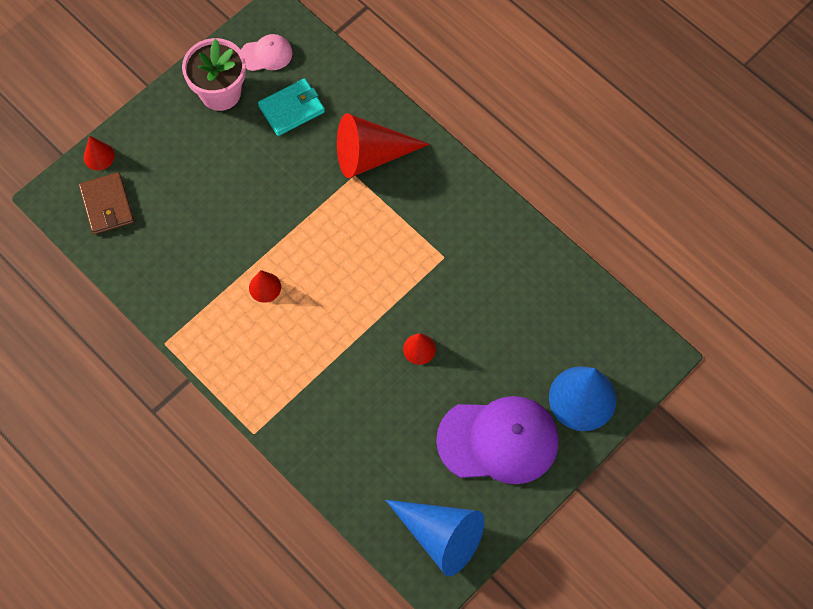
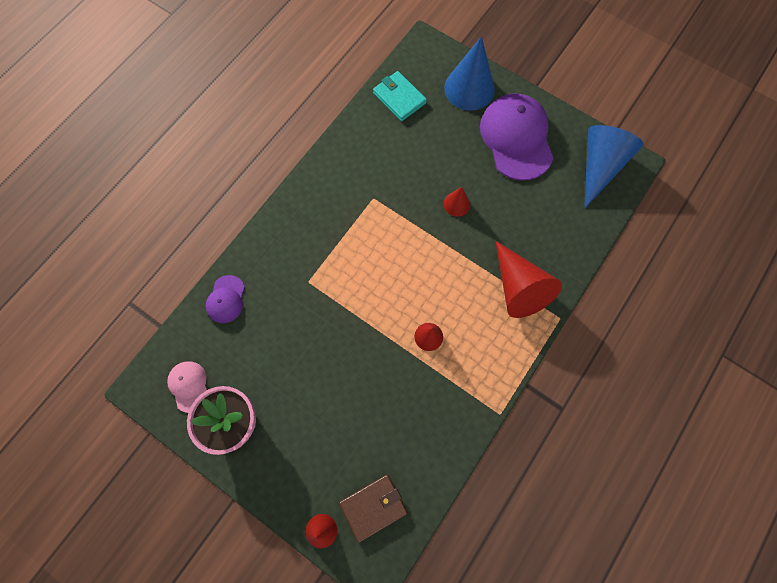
camera: 100 degrees left, 5 degrees up
(291, 109) = (247, 350): turquoise wallet -> turquoise wallet (399, 98)
(351, 94) = (226, 299): none -> purple cap
(370, 155) = (286, 271): red cone -> red cone (518, 287)

